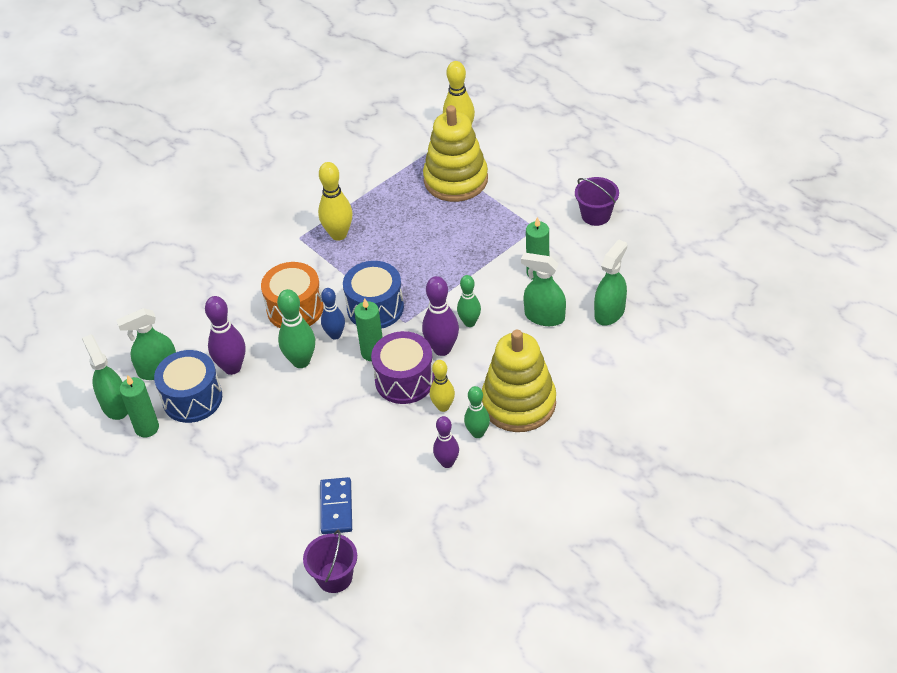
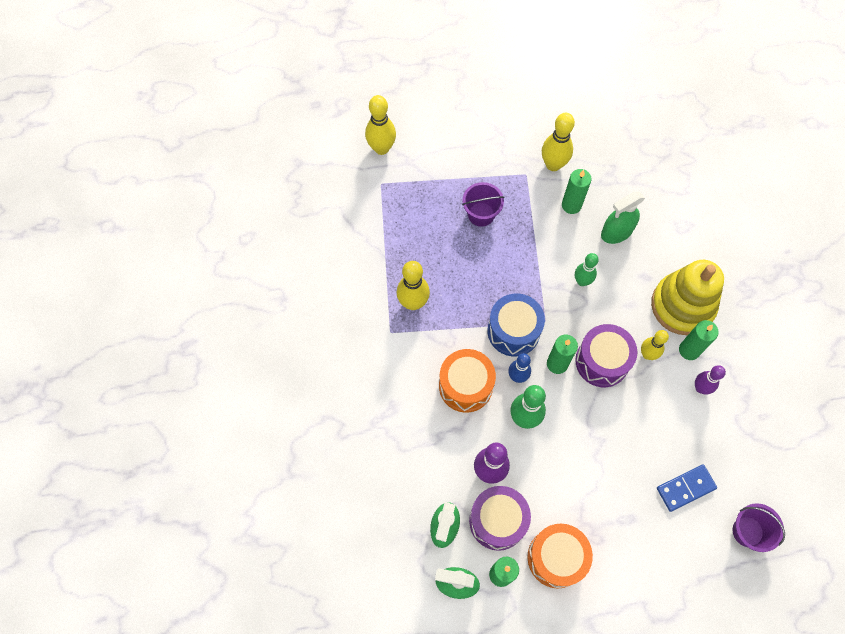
camera: 55 degrees left, 20 degrees up
(192, 398) = (497, 521): blue drum -> purple drum
(192, 455) = (556, 558): none -> orange drum
(336, 507) = (685, 488): blue domino -> blue domino turned 60 degrees counterclockwise
(442, 349) = (592, 316): purple bowling pin -> none
(456, 180) = (429, 186): yellow stacking toy -> none
(477, 433) = (689, 350): green bowling pin -> green candle
(565, 238) = (553, 164): none -> yellow bowling pin
(596, 215) = (548, 130): purple bucket -> purple bucket (481, 214)
(609, 312) = (646, 191): green spray bottle -> none

